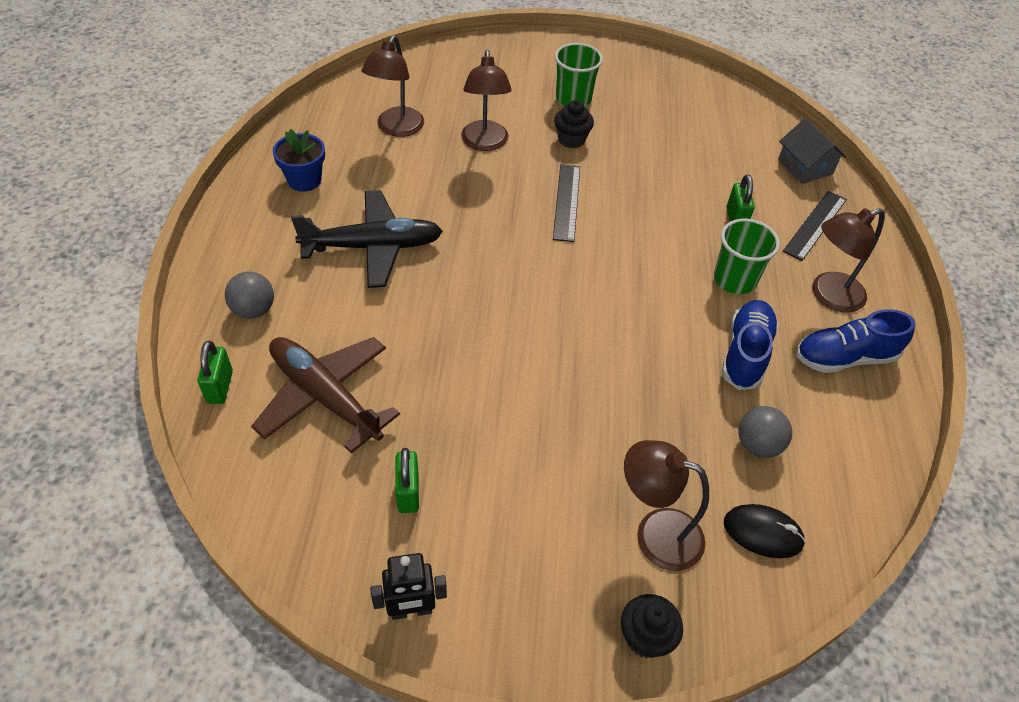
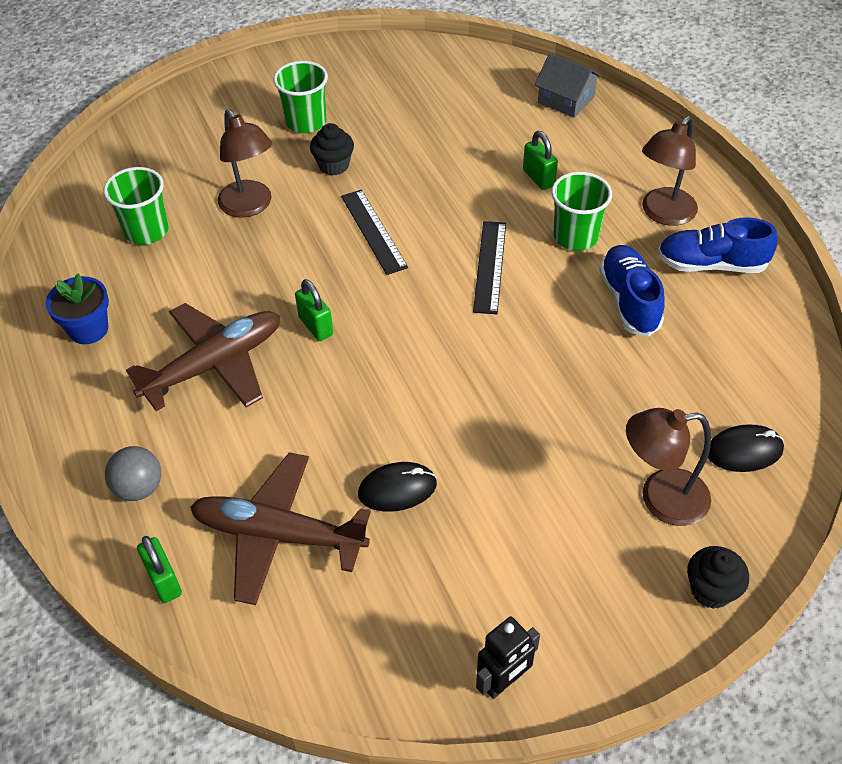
camera: 25 degrees left, 0 degrees up
(373, 247) = (214, 365): black plane -> brown plane
(396, 129) = (146, 231): brown lamp -> green cup
(408, 492) = (424, 581): green padlock -> green padlock (316, 326)
(440, 409) = (397, 489): none -> black mouse
(758, 445) = (692, 377): grey ball -> none
(815, 225) = (610, 152): black ruler -> black ruler (490, 266)
(844, 358) = (711, 264): blue shoe -> blue shoe turned 45 degrees clockwise

